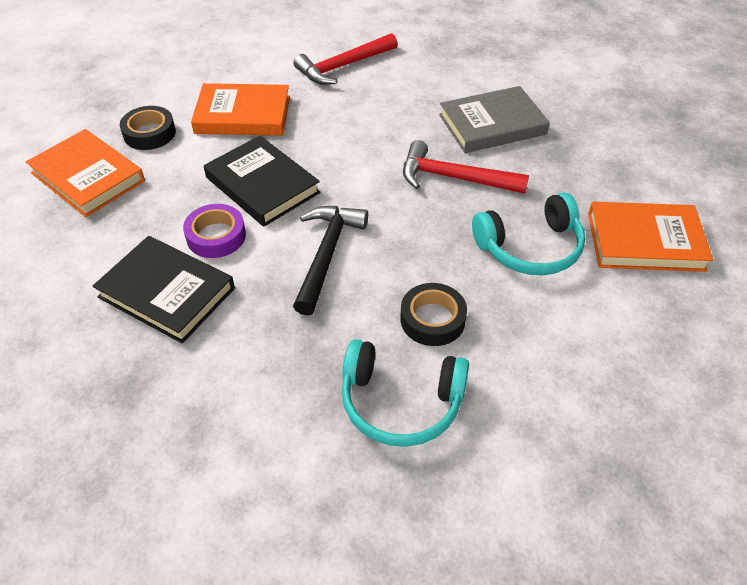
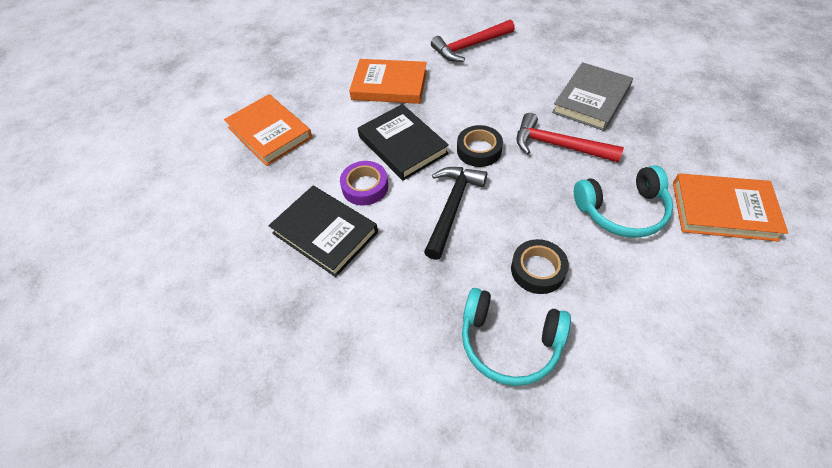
camera: 10 degrees right, 5 degrees up
(149, 133) = (317, 98): black tape -> black tape (479, 150)
(492, 124) = (591, 100): grey book -> grey book turned 45 degrees counterclockwise

